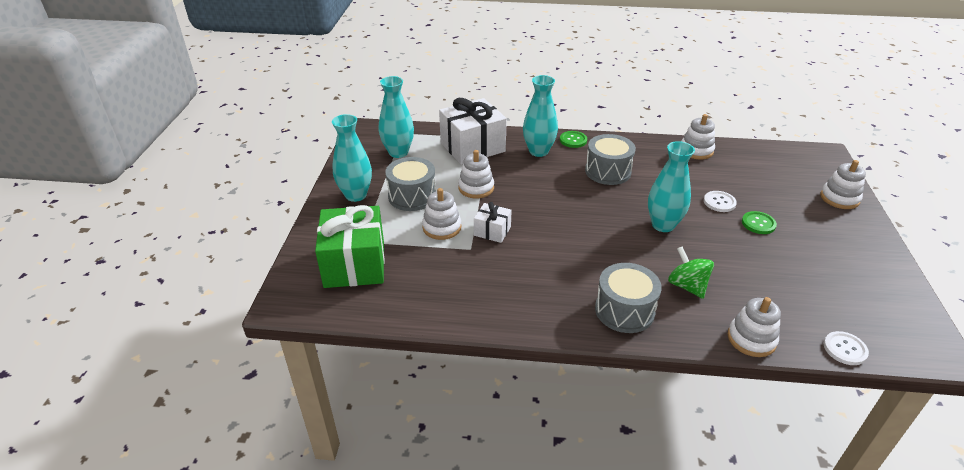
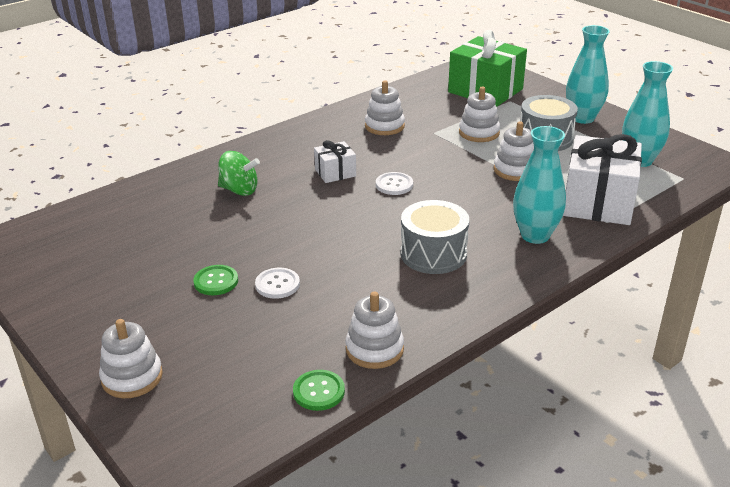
camera: 135 degrees right, 5 degrees down
(492, 231) = (440, 149): white gift -> white gift (335, 173)
(573, 140) = (528, 272): green button -> green button (319, 391)
(624, 310) = (271, 153): grey drum -> none
(663, 225) = (310, 228): turquoise vase -> none
(751, 339) = (161, 181): white stacking toy -> white stacking toy (384, 126)
(845, 349) = (81, 208): white button -> white button (394, 185)

